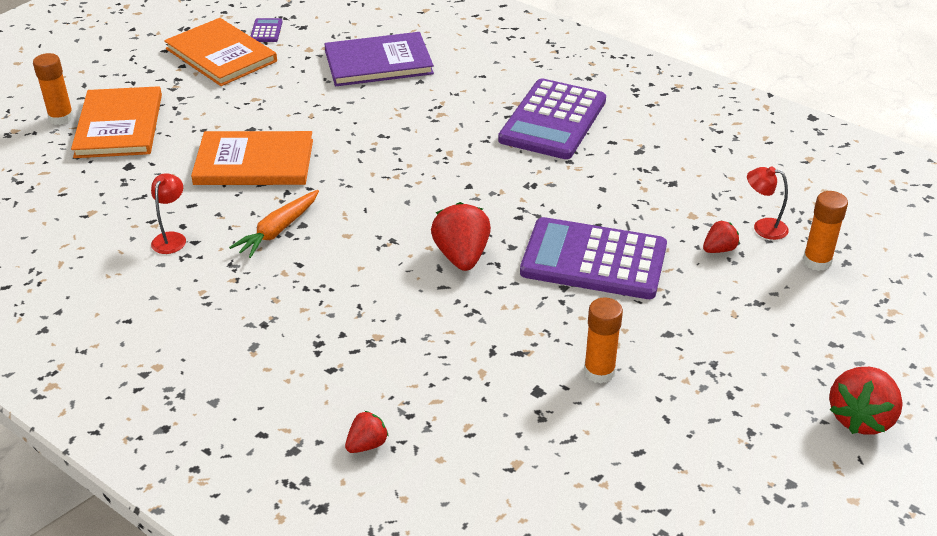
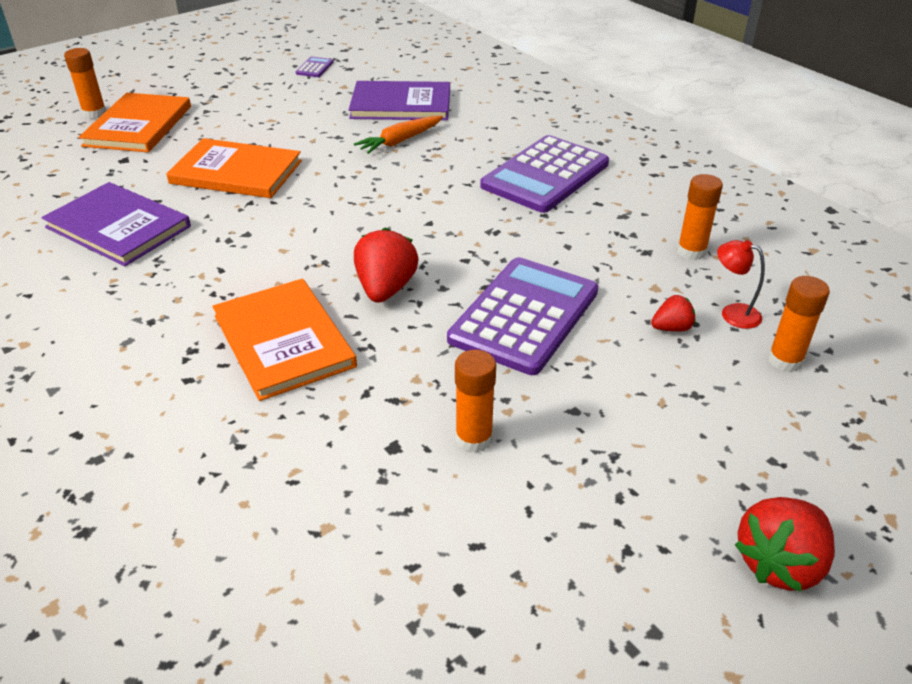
camera: 15 degrees right, 0 degrees up
(171, 238) = (118, 227): red lamp -> purple book
(221, 55) = (263, 82): orange book -> orange book (284, 341)
(278, 230) = (220, 235): orange carrot -> orange carrot (400, 141)
(367, 444) = (175, 469): red strawberry -> none
(593, 260) = (524, 316): purple calculator -> purple calculator turned 90 degrees clockwise
(710, 176) = (691, 251): none -> orange glue stick

